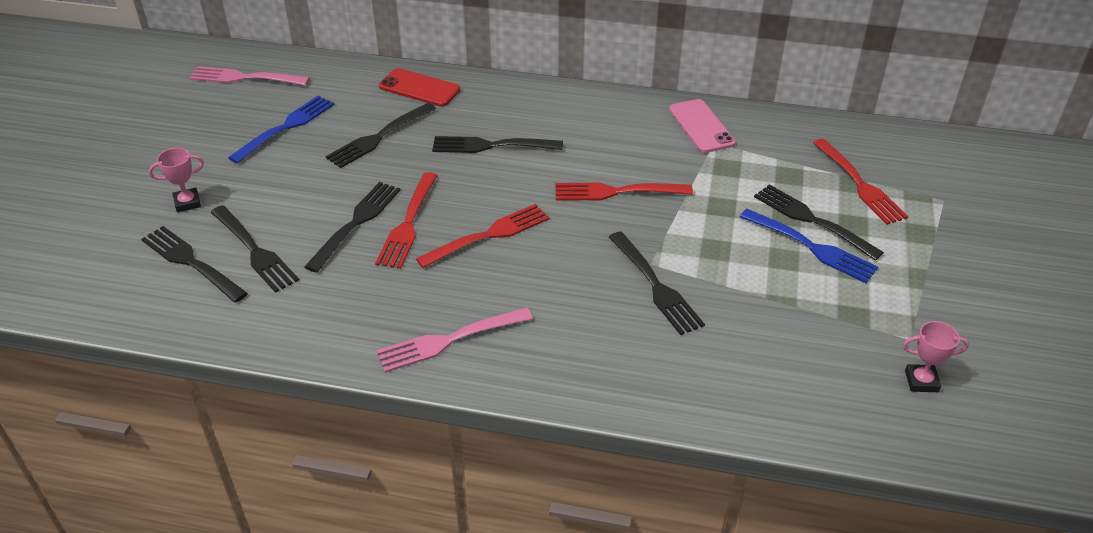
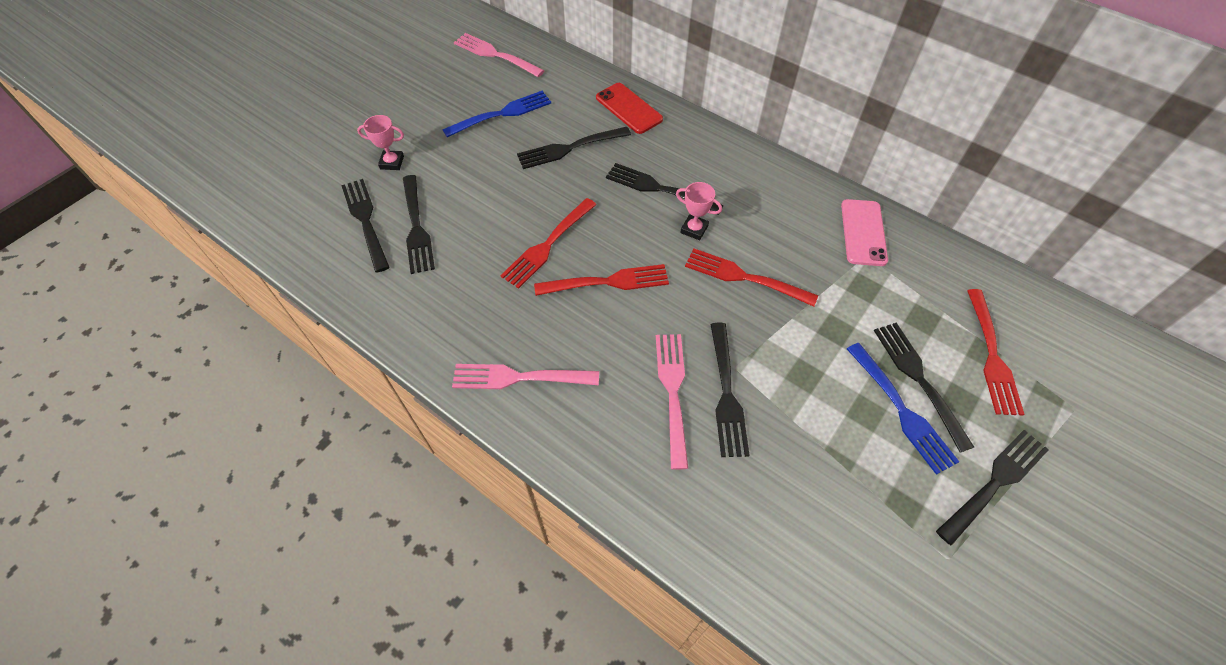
camera: 25 degrees right, 15 degrees up
(356, 223) = (506, 229): black fork -> black fork (994, 484)
(607, 302) = (673, 393): none -> pink fork
(921, 381) = (933, 615): pink trophy -> pink trophy (694, 229)

